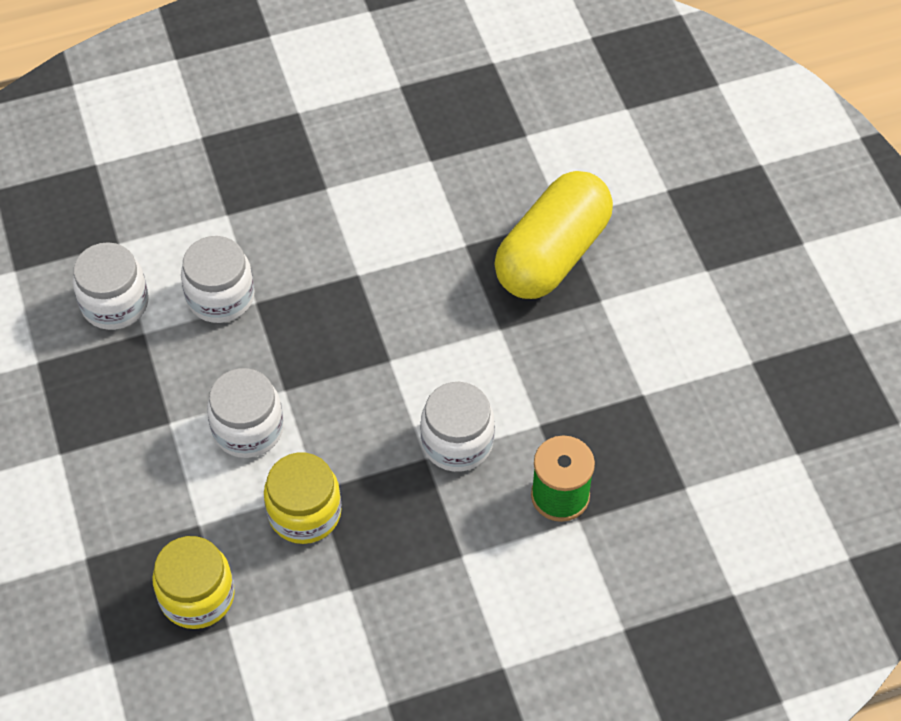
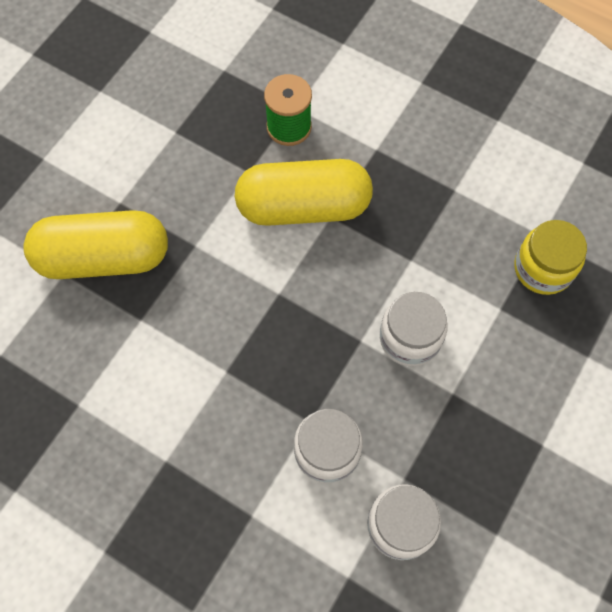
camera: 130 degrees left, 10 degrees up
(304, 512) = (433, 254): yellow jar -> none
(457, 442) = (303, 207): white jar -> yellow capsule

